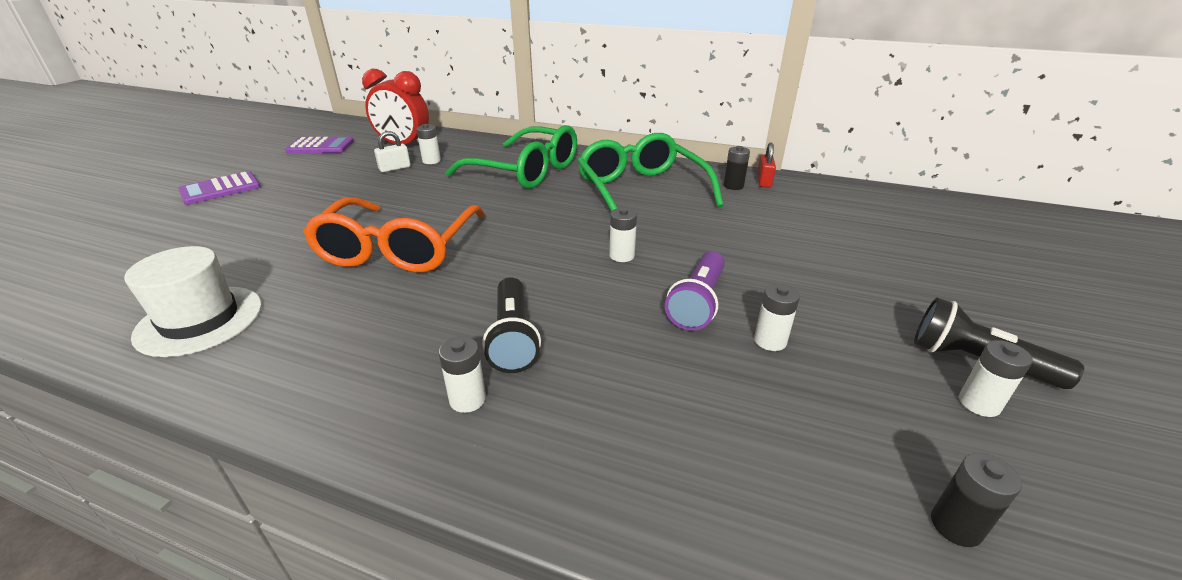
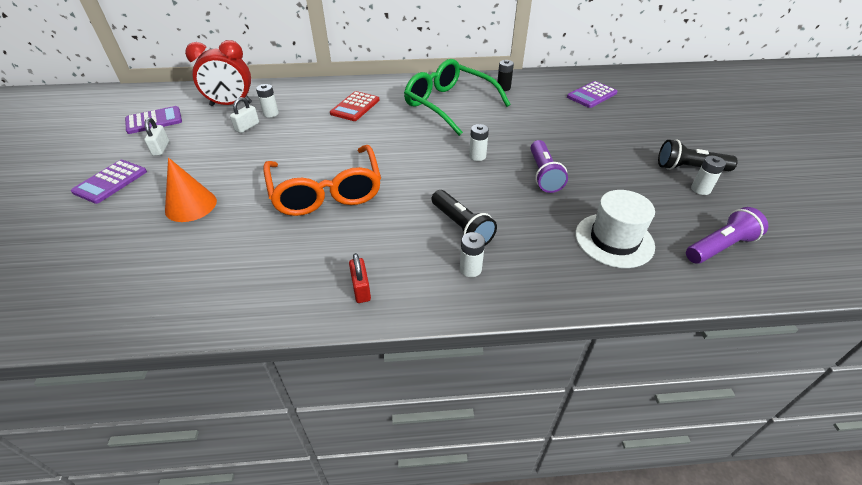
camera: 25 degrees left, 10 degrees up
(200, 320) = (240, 283): white hat -> white hat (614, 240)
(256, 227) = (191, 205): none -> orange cone
(296, 170) = (161, 148): none -> white padlock
(526, 171) = (355, 107): green glasses -> red calculator
(764, 181) = (519, 80): red padlock -> red padlock (361, 289)
(770, 341) = (595, 186): white battery -> none
(864, 219) = (591, 95): none -> purple calculator
(956, 526) = (720, 247): black battery -> purple flashlight

